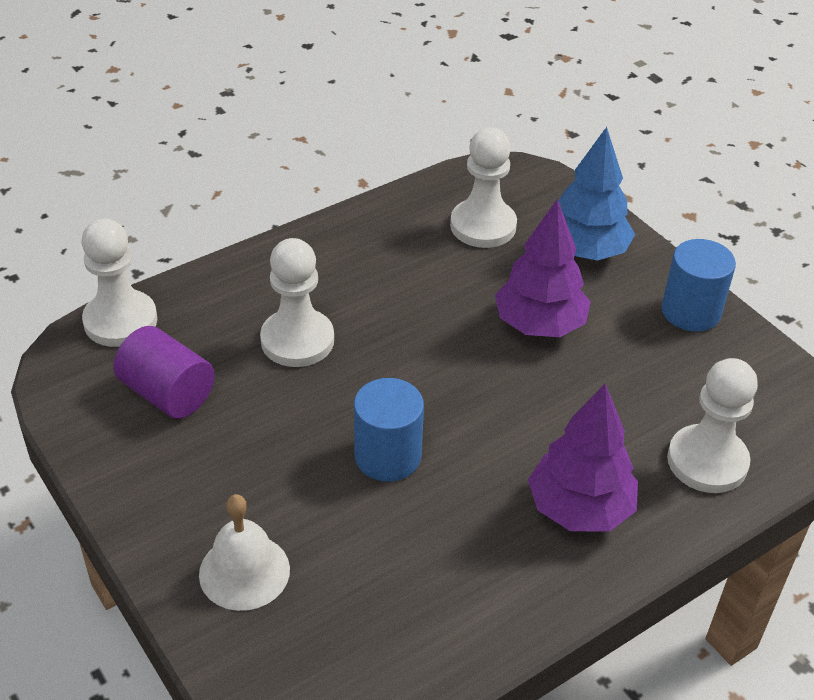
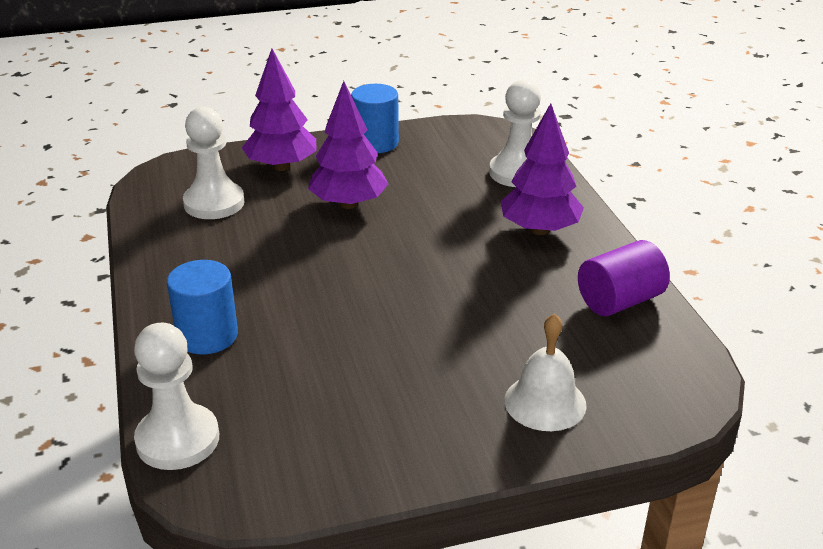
camera: 70 degrees left, 10 degrees down
(167, 394) = (307, 419): purple cylinder -> purple cylinder (619, 301)
(297, 340) = (286, 326): white pawn -> none
(387, 456) = (450, 303): blue cylinder -> blue cylinder (207, 336)
(585, 251) = (282, 166): blue tree -> purple tree

